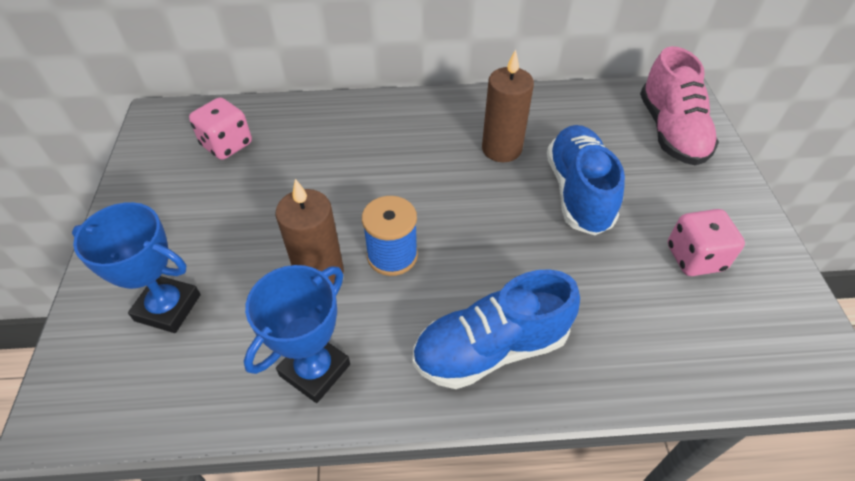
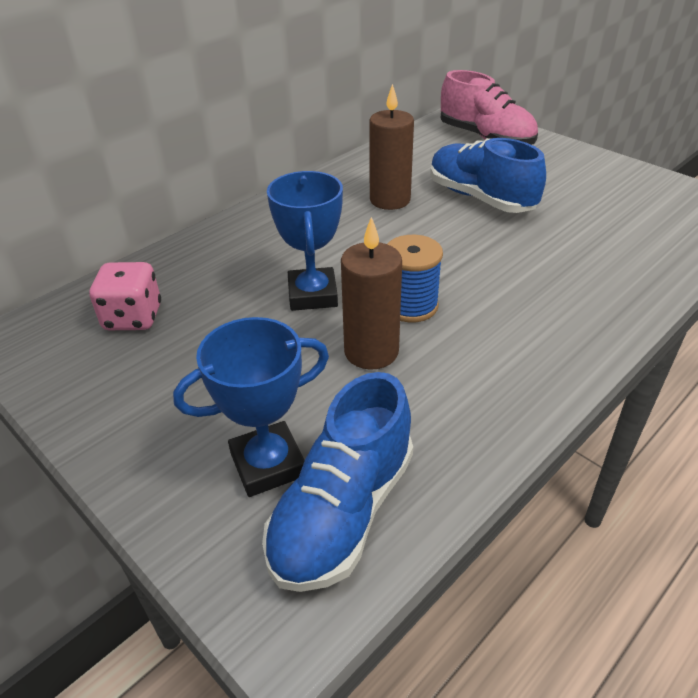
camera: 40 degrees left, 10 degrees down
(315, 370) = (467, 412): blue trophy -> blue trophy (312, 295)
(491, 348) = (563, 314): blue shoe -> blue shoe (343, 512)
(694, 258) = (598, 195): pink dice -> none

